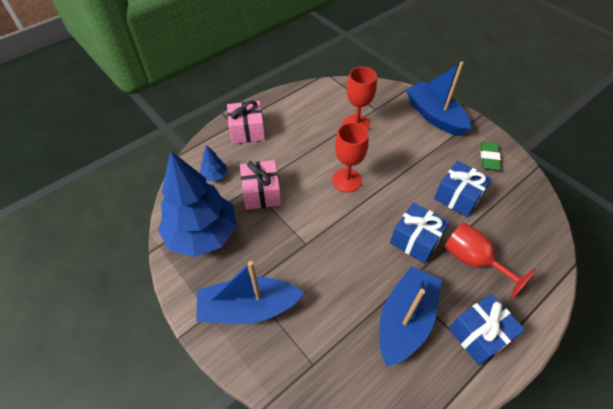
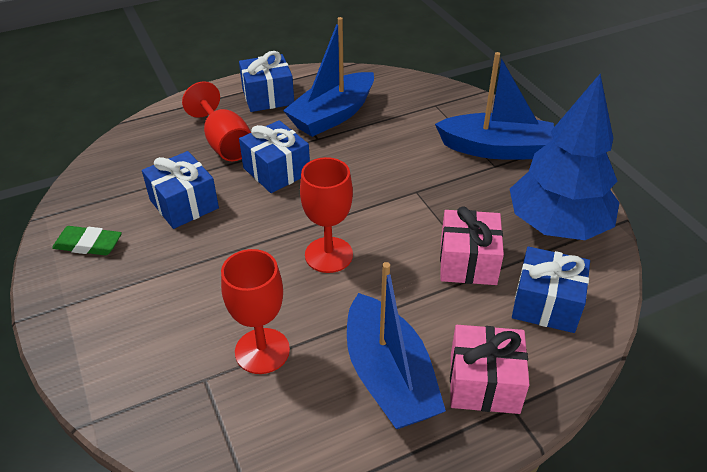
camera: 165 degrees left, 10 degrees down
(214, 176) = (546, 304): blue tree -> blue gift
(434, 116) = (104, 336): blue boat -> blue boat (389, 377)
(488, 158) = (88, 244): green eraser -> green eraser turned 75 degrees clockwise

